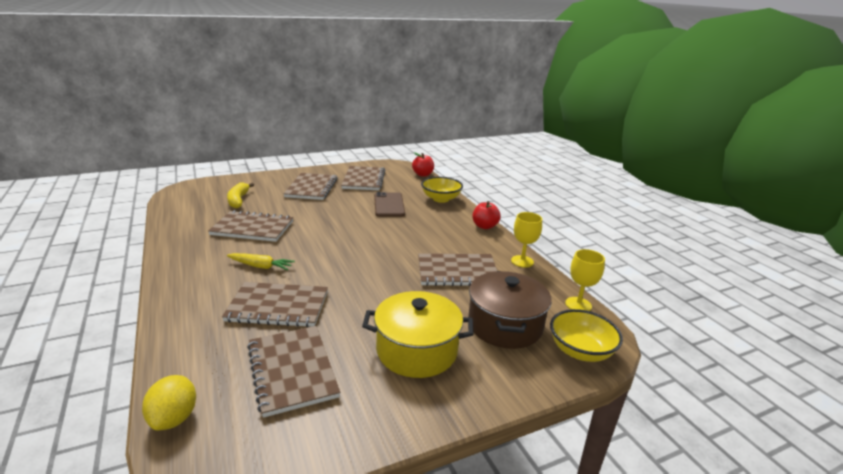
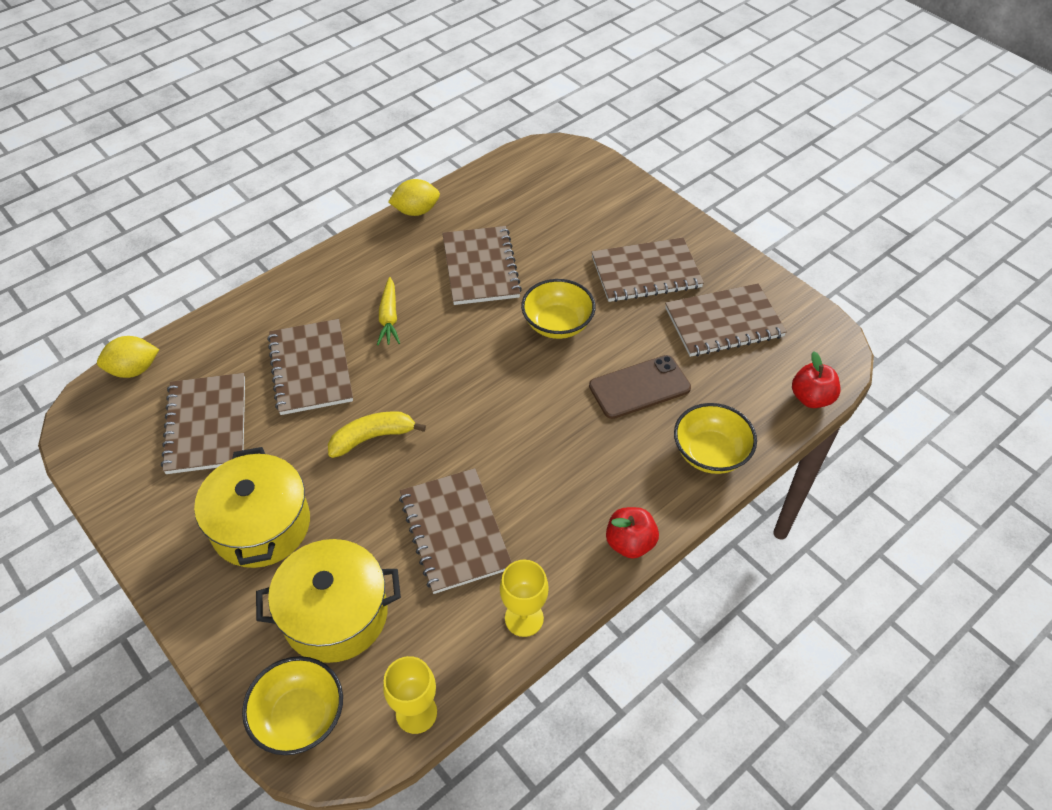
camera: 75 degrees right, 25 degrees up
(167, 240) = (416, 211): none -> yellow lemon
(238, 200) = (555, 216): yellow banana -> yellow banana (372, 437)
(292, 370) = (207, 425): brown notebook -> brown notebook turned 60 degrees counterclockwise
(325, 215) = (557, 324): none -> yellow bowl
(505, 325) = (335, 614): brown pot -> yellow pot

